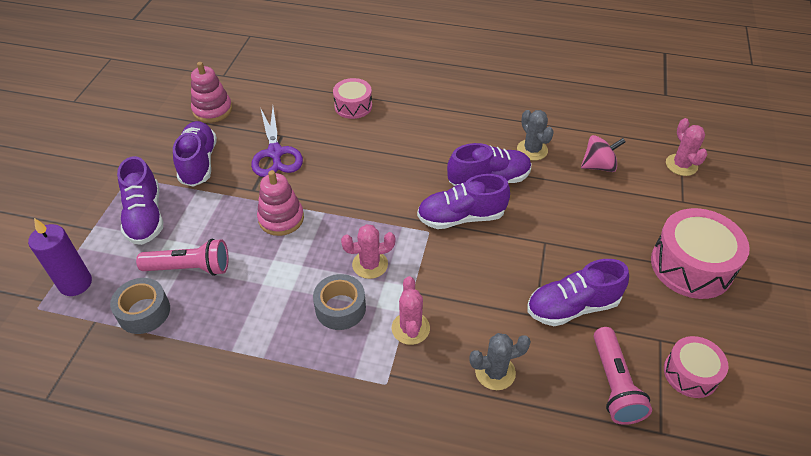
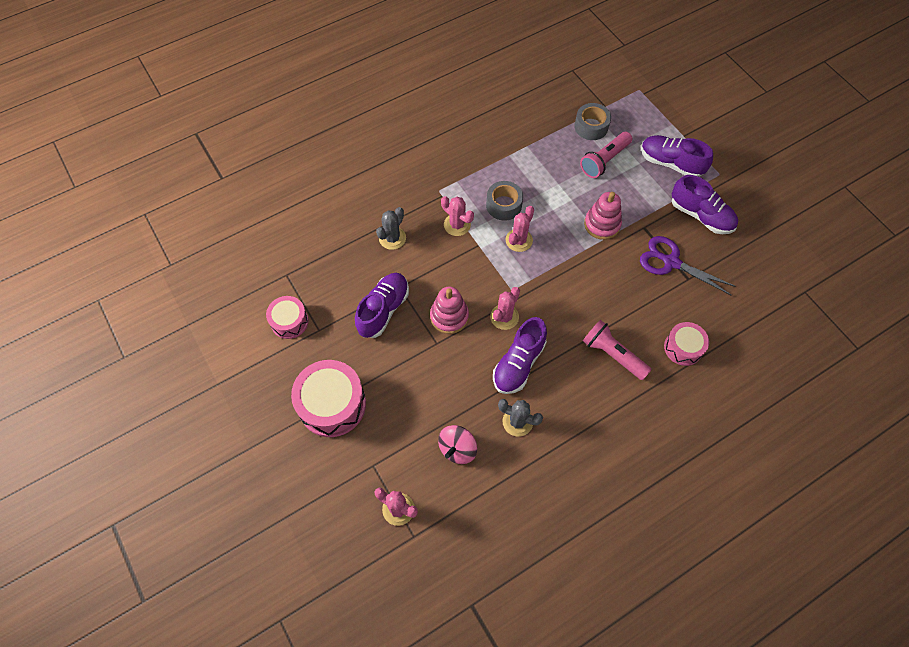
camera: 135 degrees right, 15 degrees up
(75, 283) = (642, 110): purple candle -> none
(212, 110) = (759, 257): pink stacking toy -> pink stacking toy (449, 316)
(461, 217) = (504, 317): purple shoe -> pink cactus
(614, 384) = (326, 281): pink flashlight -> pink flashlight (612, 354)

